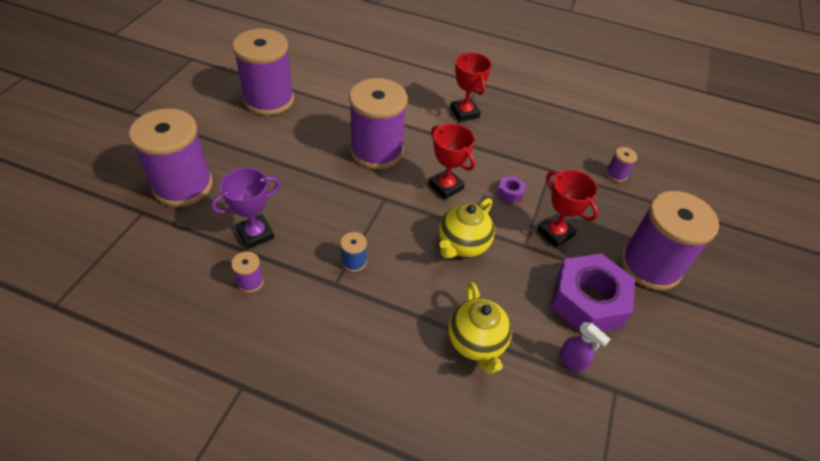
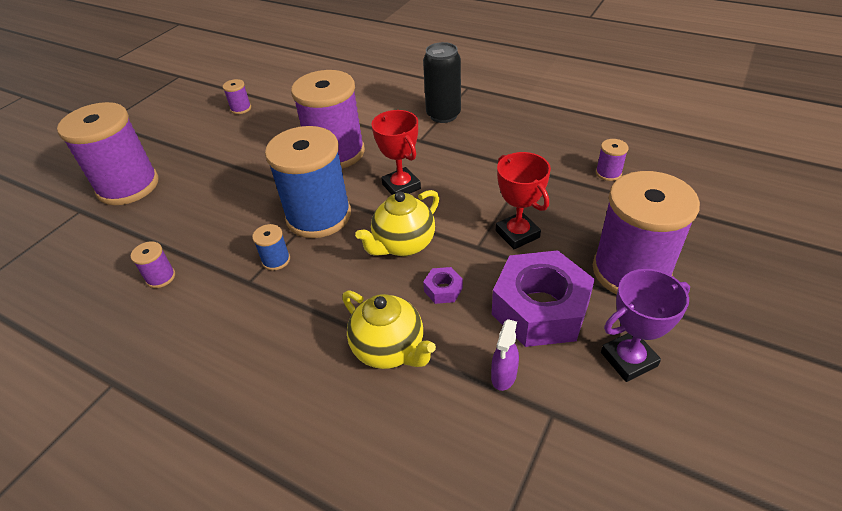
camera: 15 degrees right, 5 degrees down
(255, 234) = (183, 231): purple trophy -> purple trophy (628, 359)
(269, 100) = (241, 109): purple spool -> purple spool, size x0.40
(379, 217) = (318, 216): none -> blue spool
(464, 113) = (443, 115): red trophy -> black can
(476, 343) = (389, 350): yellow teapot -> yellow teapot turned 45 degrees counterclockwise
(510, 192) = (474, 192): purple nut -> purple nut (443, 289)
(572, 361) = (503, 376): purple spray bottle -> purple spray bottle turned 60 degrees clockwise

